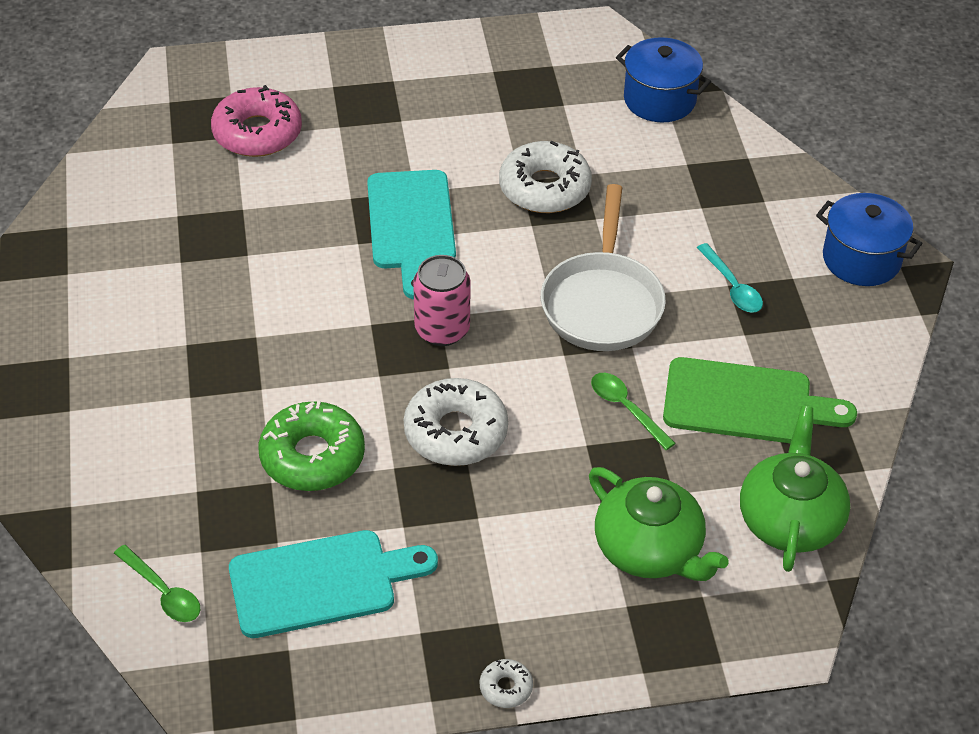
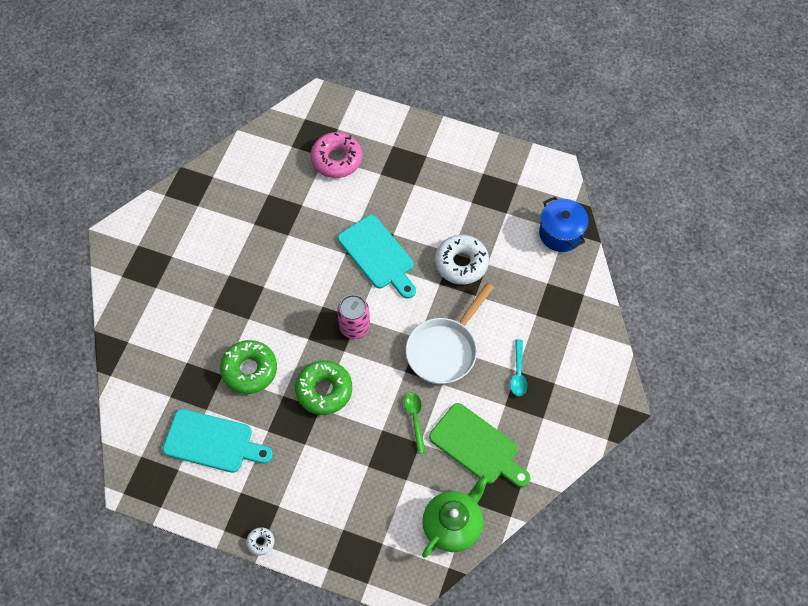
camera: 30 degrees right, 15 degrees up
(163, 592) = (141, 410): green spoon -> none
(411, 226) = (378, 255): turquoise cutting board -> turquoise cutting board turned 60 degrees counterclockwise
(455, 432) = (324, 390): white donut -> green donut
(649, 549) = (374, 505): green teapot -> none
(861, 259) = (600, 389): blue pot -> none

